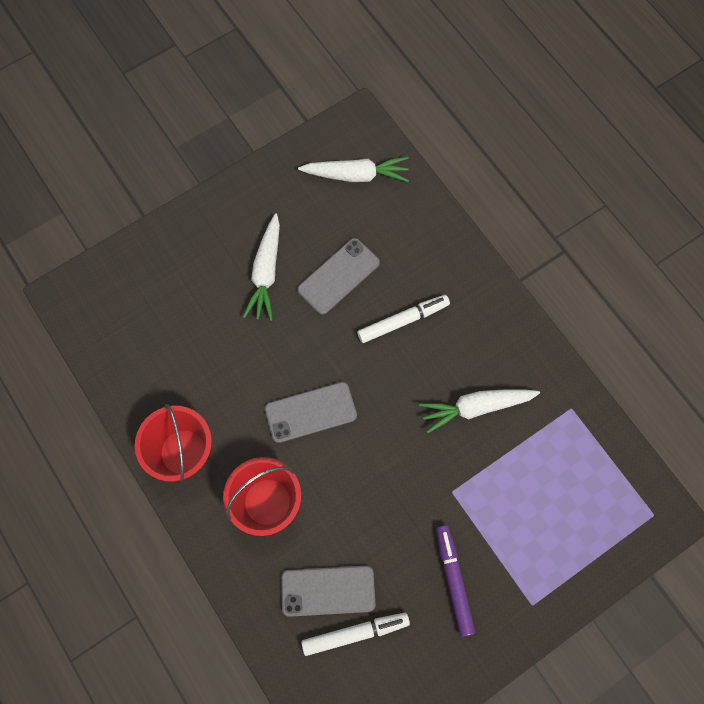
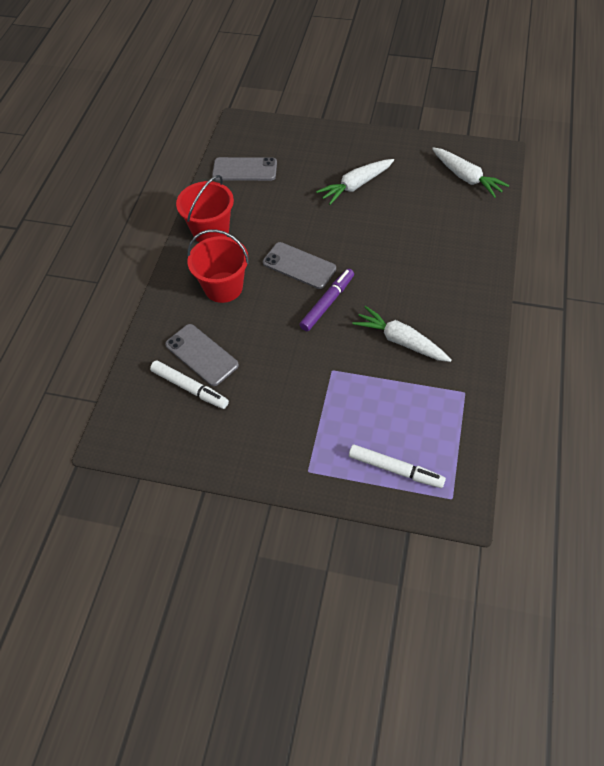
camera: 50 degrees right, 15 degrees down
(338, 276) = (395, 216): grey phone -> grey phone (244, 170)
(403, 321) = (408, 264): white marker -> white marker (395, 469)
(454, 580) = (277, 414): purple marker -> purple marker (327, 303)

